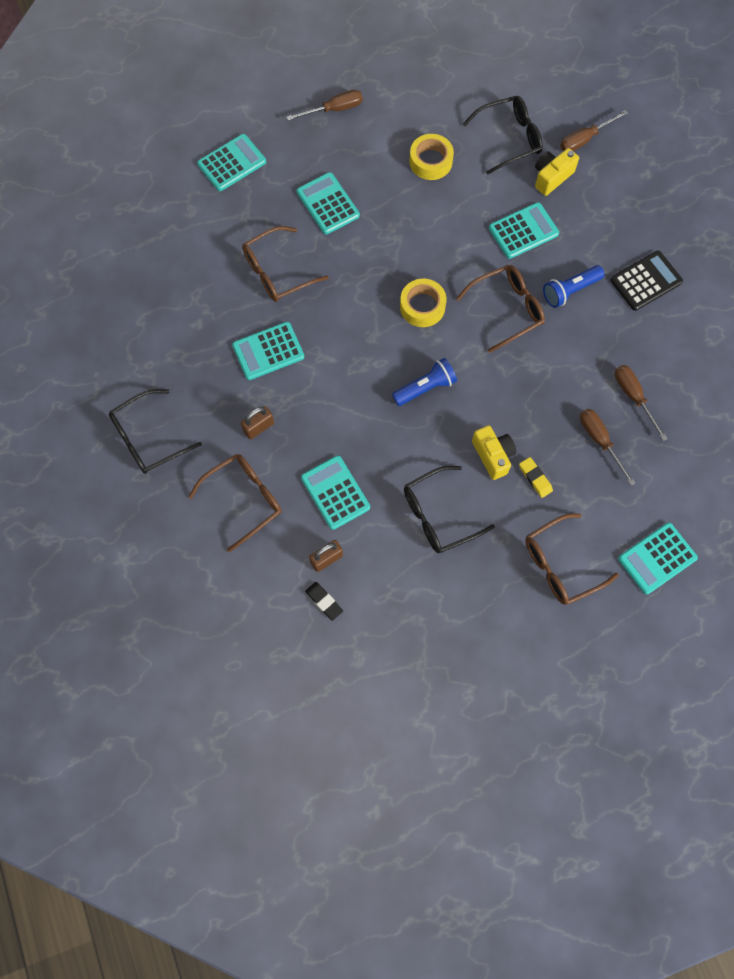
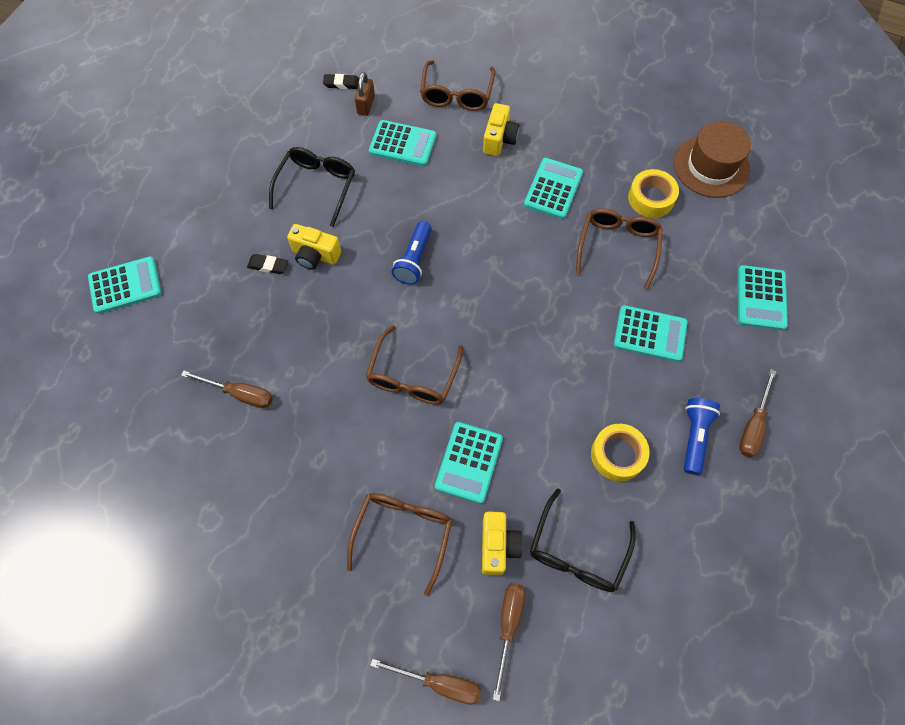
camera: 135 degrees right, 5 degrees down
(140, 267) = (711, 166): none -> brown hat
(149, 438) = (559, 78): black glasses -> none
(258, 427) = (499, 139): brown padlock -> yellow camera
(422, 306) = (482, 318): yellow tape -> yellow tape (651, 198)
(535, 478) = (268, 265): yellow eraser -> black eraser
(561, 564) = (197, 225): brown glasses -> brown glasses (403, 534)
(570, 291) = (375, 442): blue flashlight -> blue flashlight (694, 437)
(600, 441) = (240, 334): brown screwdriver -> brown screwdriver (439, 683)
(646, 281) = (315, 515): black calculator -> none
(657, 558) = (125, 285): turquoise calculator -> turquoise calculator turned 60 degrees clockwise

